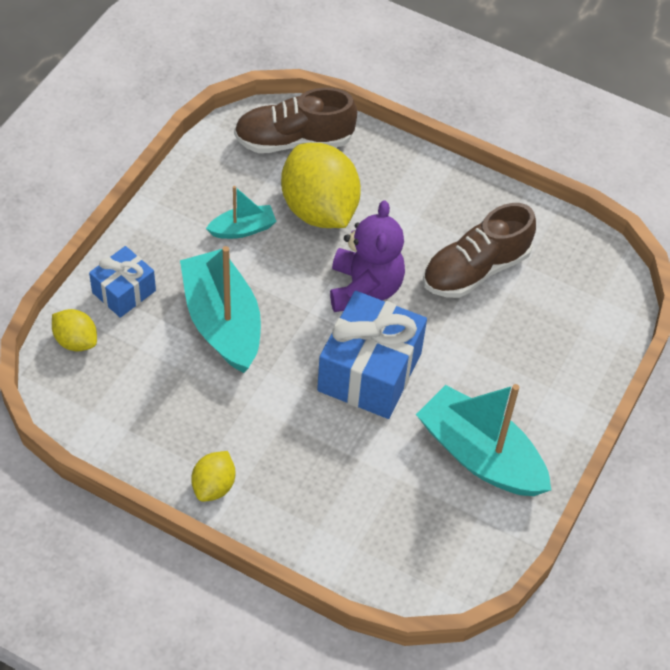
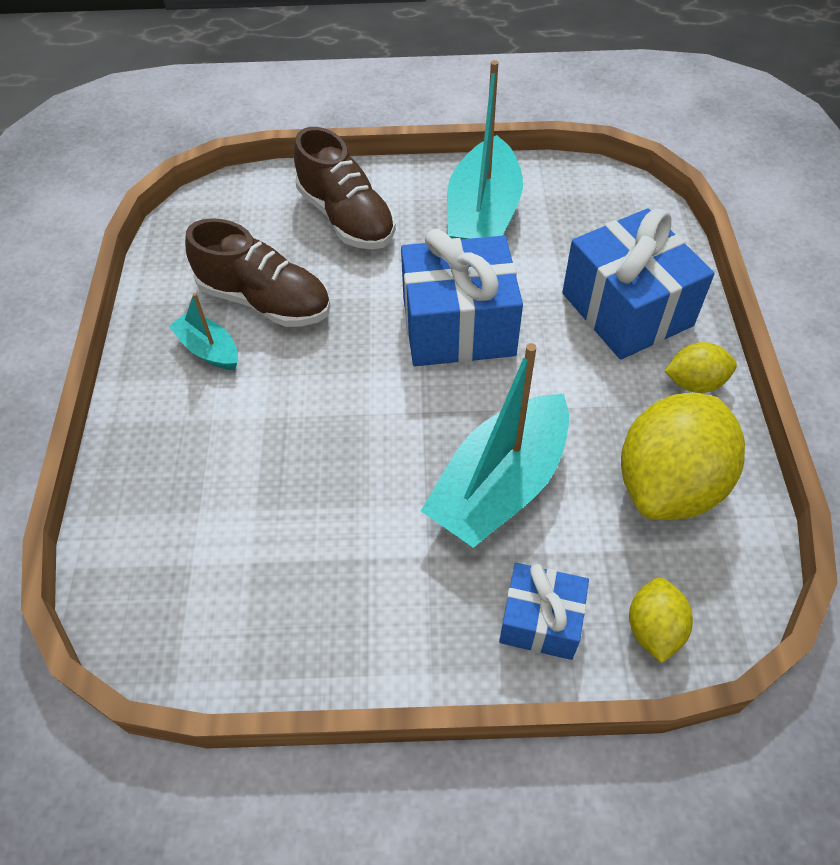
camera: 115 degrees left, 0 degrees up
(242, 229) = (348, 542): turquoise boat -> turquoise boat (209, 350)
(294, 141) = (157, 566): brown shoe -> brown shoe (346, 218)
(310, 490) = (626, 309): none -> blue gift
(319, 209) = (264, 477): yellow lemon -> yellow lemon (669, 484)
(364, 289) = (355, 378): purple teddy bear -> none

